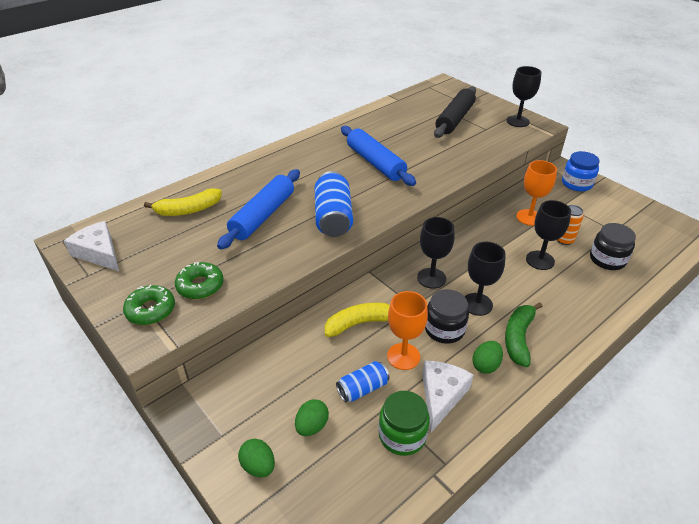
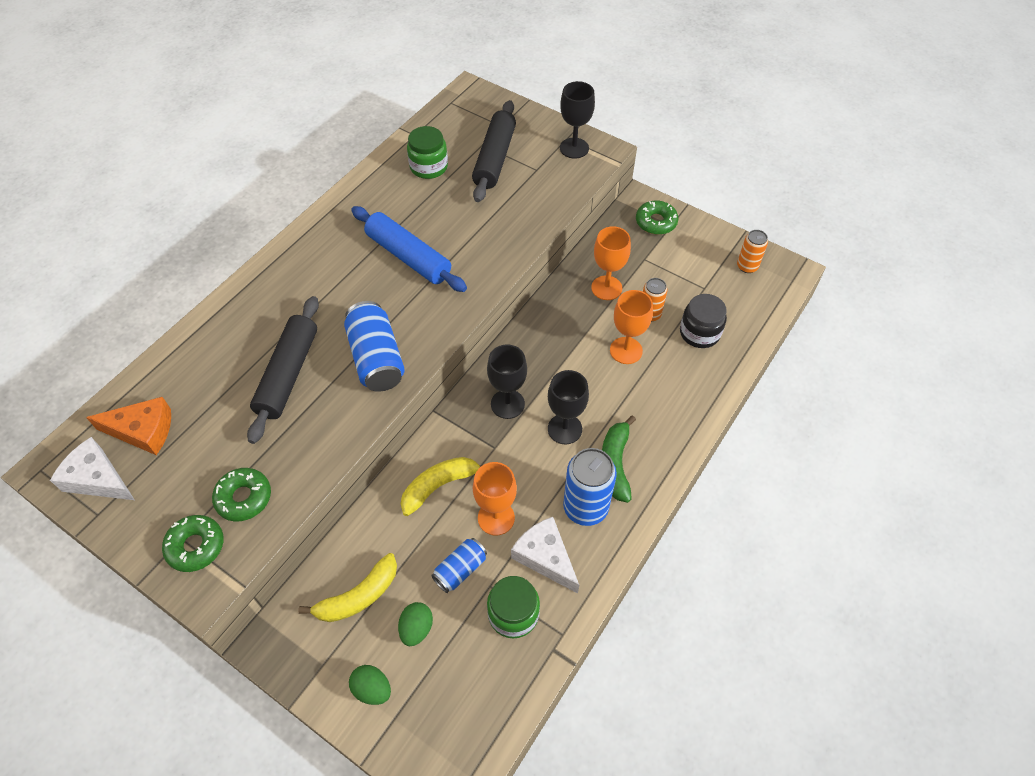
camera: 15 degrees left, 15 degrees up
(144, 230) = (143, 431): none -> orange cheese
(188, 210) = (189, 385): yellow banana -> yellow banana (358, 596)
(262, 215) = (288, 374): blue rolling pin -> black rolling pin
(404, 117) = (429, 167): none -> green jar
(441, 396) = (545, 557): white cheese -> white cheese turned 45 degrees counterclockwise
(444, 329) = (534, 471): black jar -> none
(485, 365) = (585, 507): green egg -> blue can
(540, 260) = (626, 350): black goblet -> orange goblet
(576, 183) = (656, 222): blue jar -> green donut
(654, 222) = (747, 266): none -> orange can

